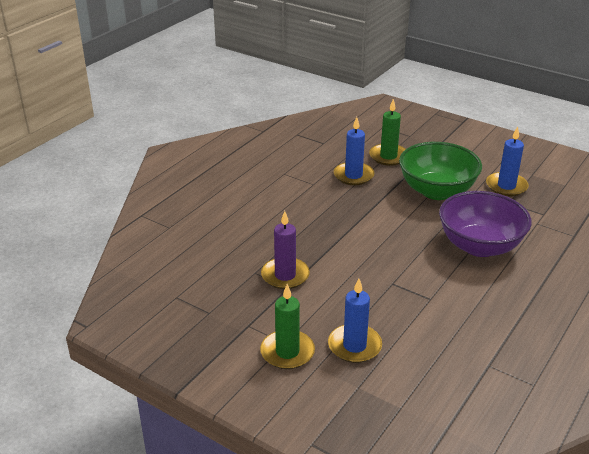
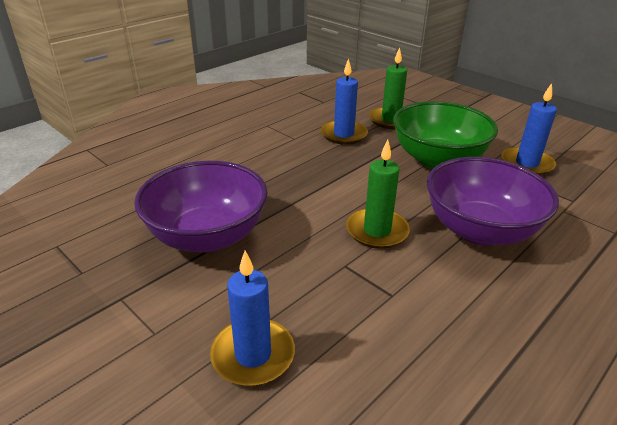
camera: 10 degrees right, 0 degrees up
(285, 275) = (207, 236): purple candle -> purple bowl
(287, 352) = (149, 349): green candle -> green candle (377, 231)

